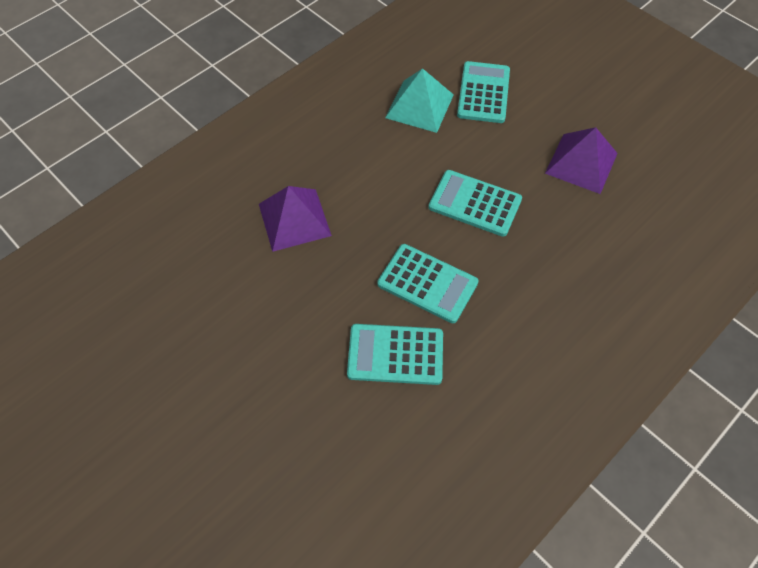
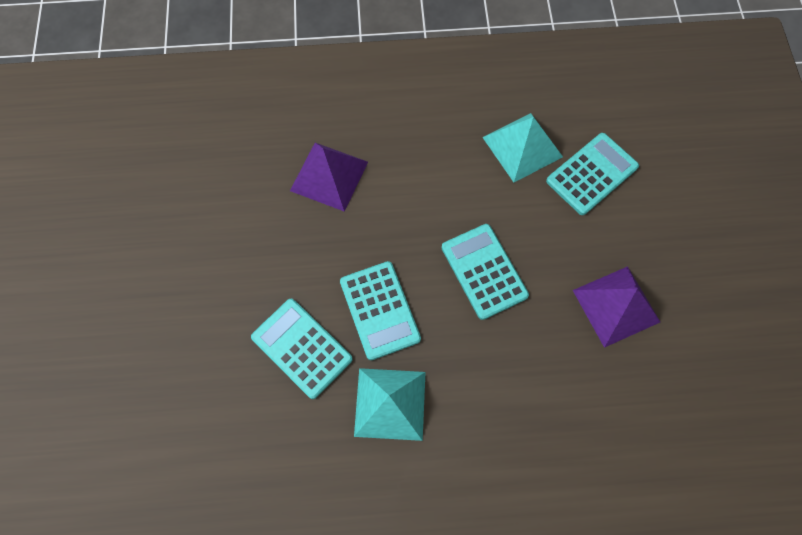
camera: 40 degrees right, 10 degrees up
(499, 340) = (390, 403): none -> turquoise pyramid

